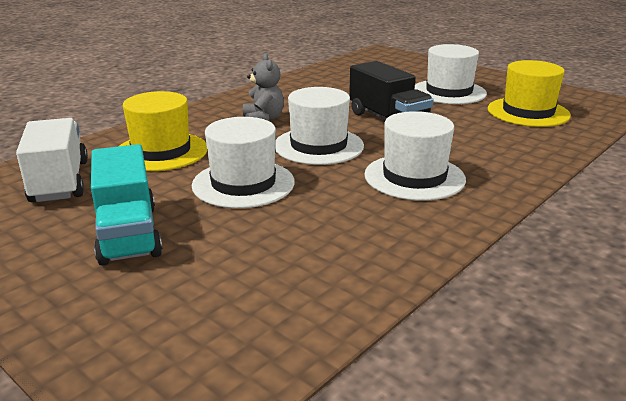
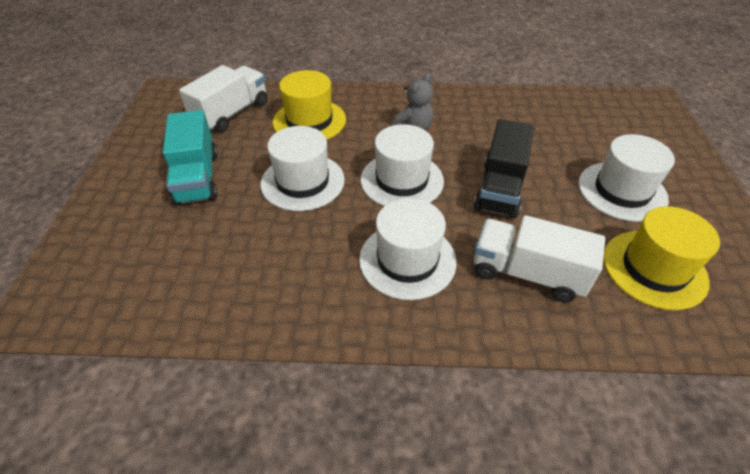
camera: 50 degrees right, 20 degrees up
(128, 234) = (197, 177): turquoise truck -> turquoise truck turned 45 degrees counterclockwise
(485, 145) = (527, 273): none -> white truck

